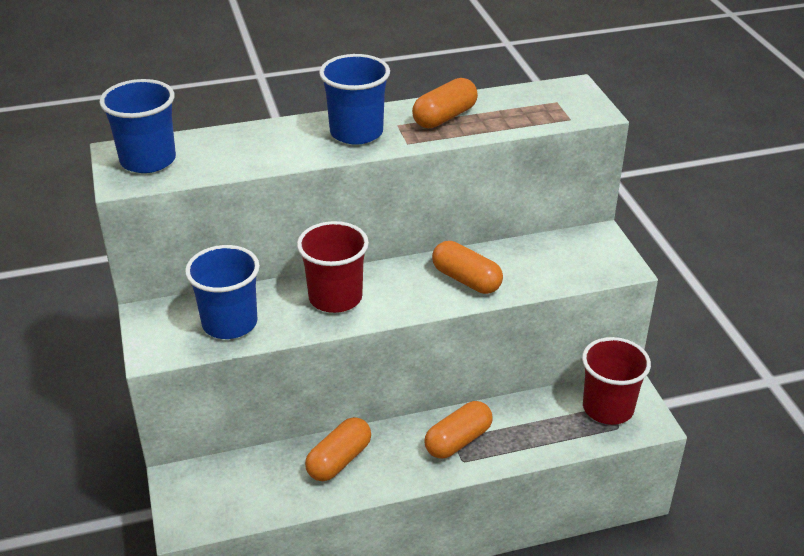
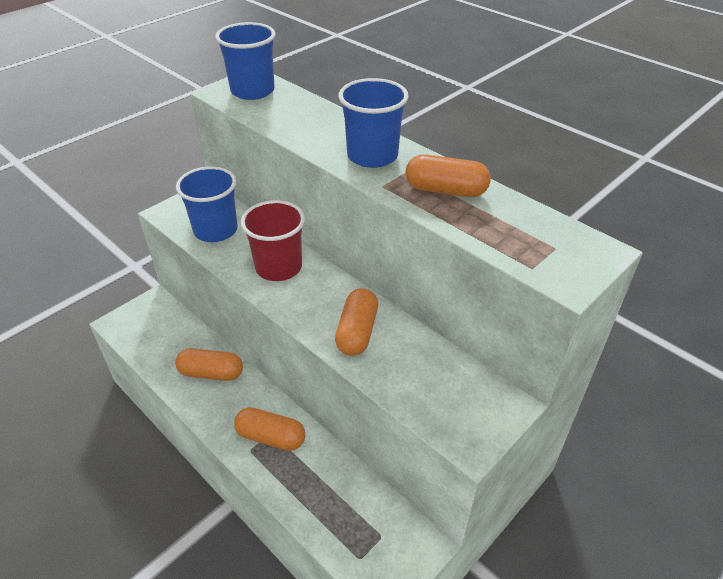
camera: 60 degrees right, 5 degrees up
(608, 408) = (379, 538): red cup -> none

